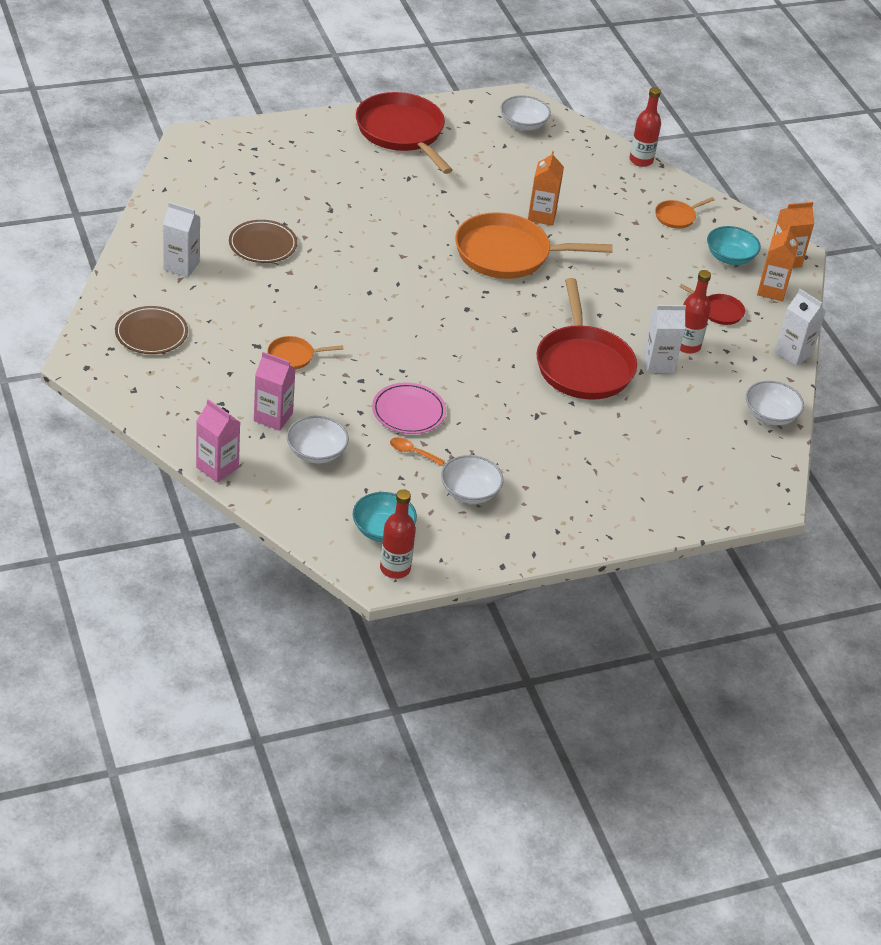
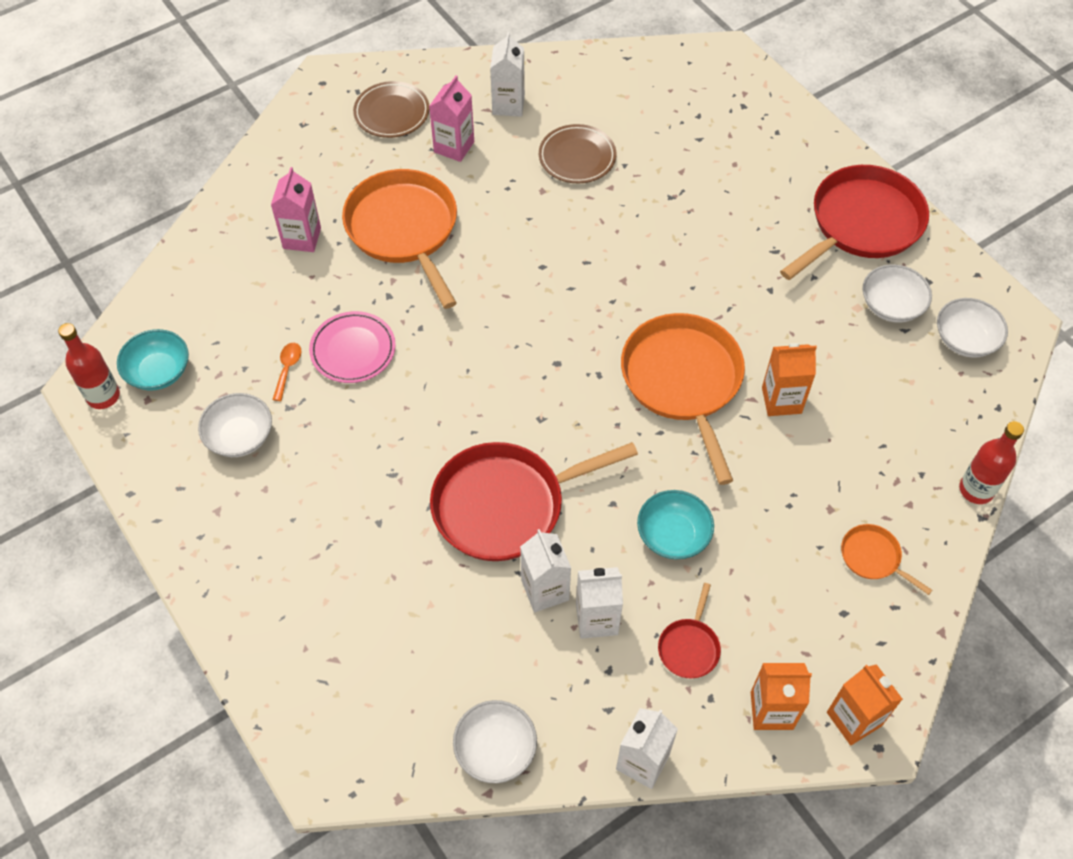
camera: 80 degrees right, 15 degrees up
(217, 467) = (212, 215): pink carton -> pink carton (454, 147)
(293, 356) = (404, 230): orange pan -> orange pan, size x2.23
(316, 452) = (260, 287): white bowl -> white bowl (891, 305)
(687, 346) = (596, 619): red bottle -> white carton
(730, 257) = (818, 642): turquoise bowl -> turquoise bowl (673, 535)

